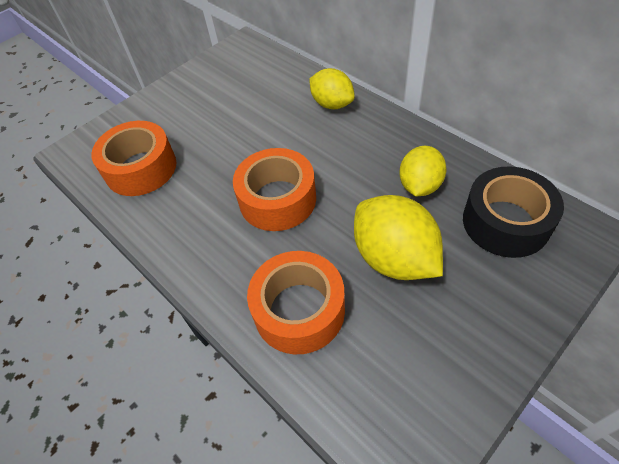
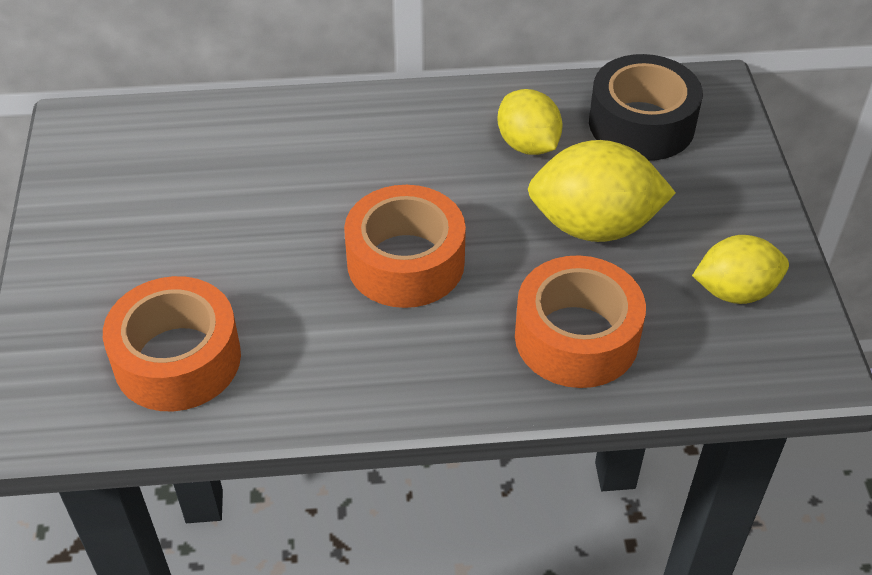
camera: 55 degrees left, 5 degrees down
(332, 104) = (317, 124): yellow lemon -> yellow lemon (735, 291)

